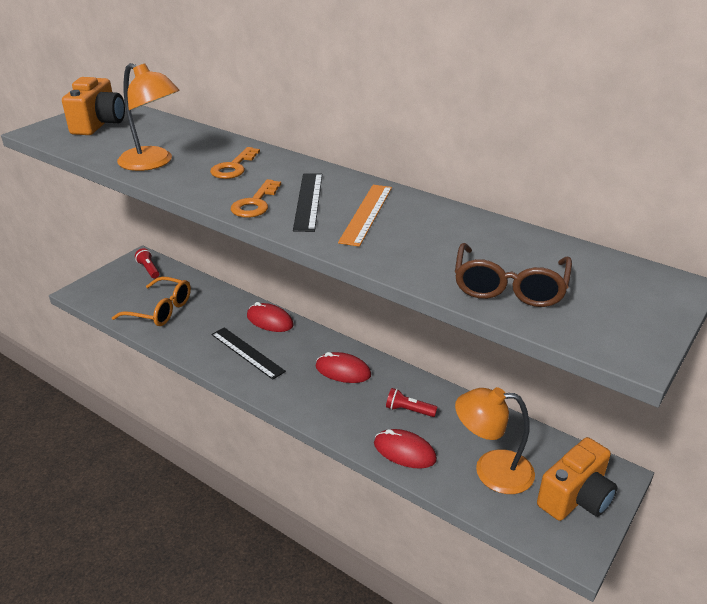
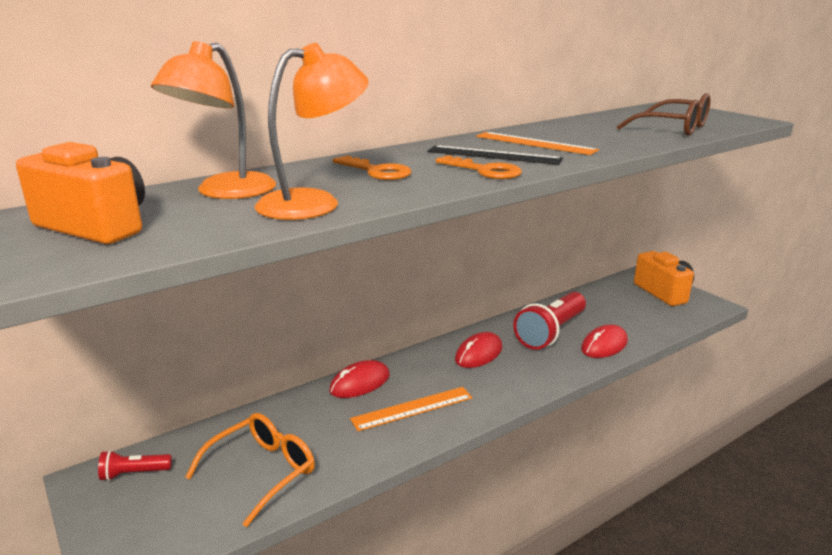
camera: 70 degrees left, 10 degrees down
(247, 352) = (412, 408): black ruler -> orange ruler
(408, 410) = (551, 332): red flashlight -> red flashlight, size x2.09
(491, 470) = (632, 314): orange lamp -> orange lamp (225, 192)

